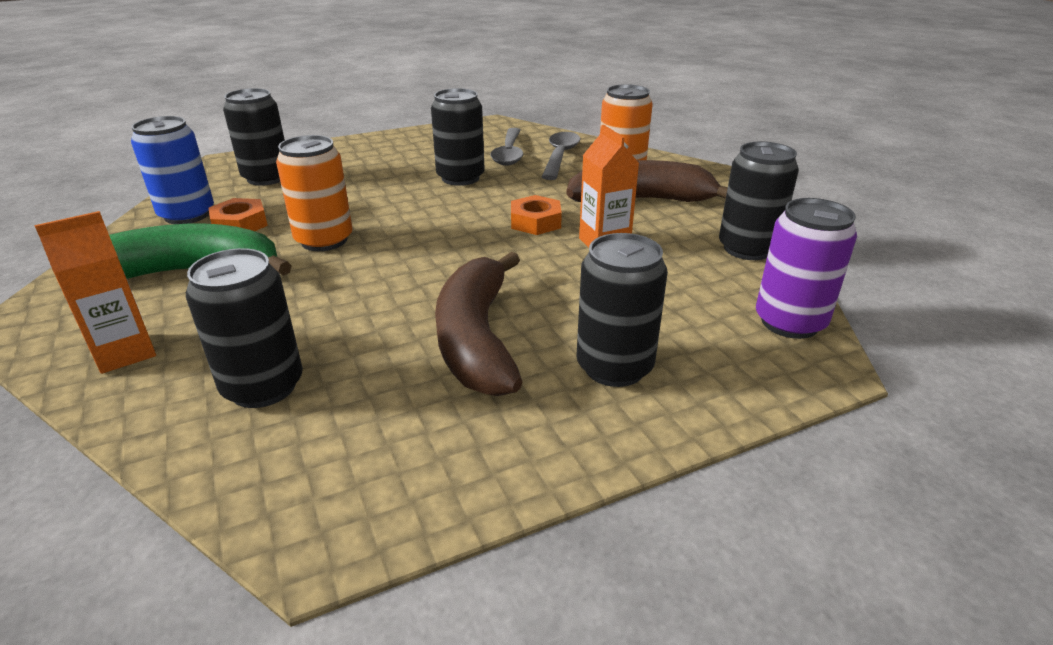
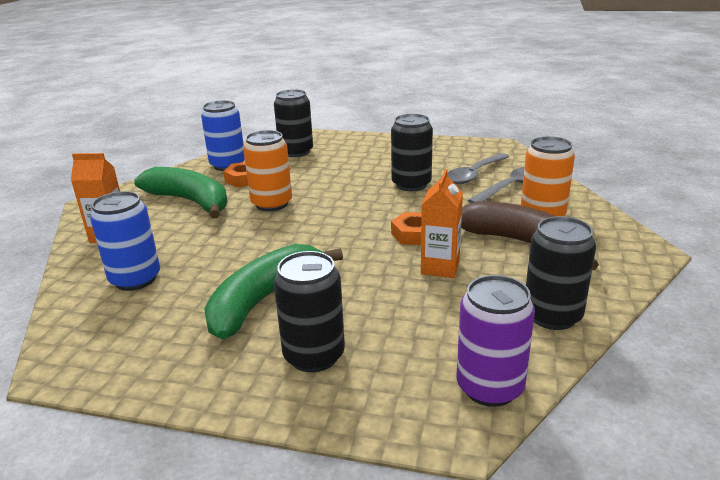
camera: 40 degrees right, 5 degrees down
(263, 387) = (135, 279): black can -> blue can
(477, 339) = (264, 299): brown banana -> green banana

